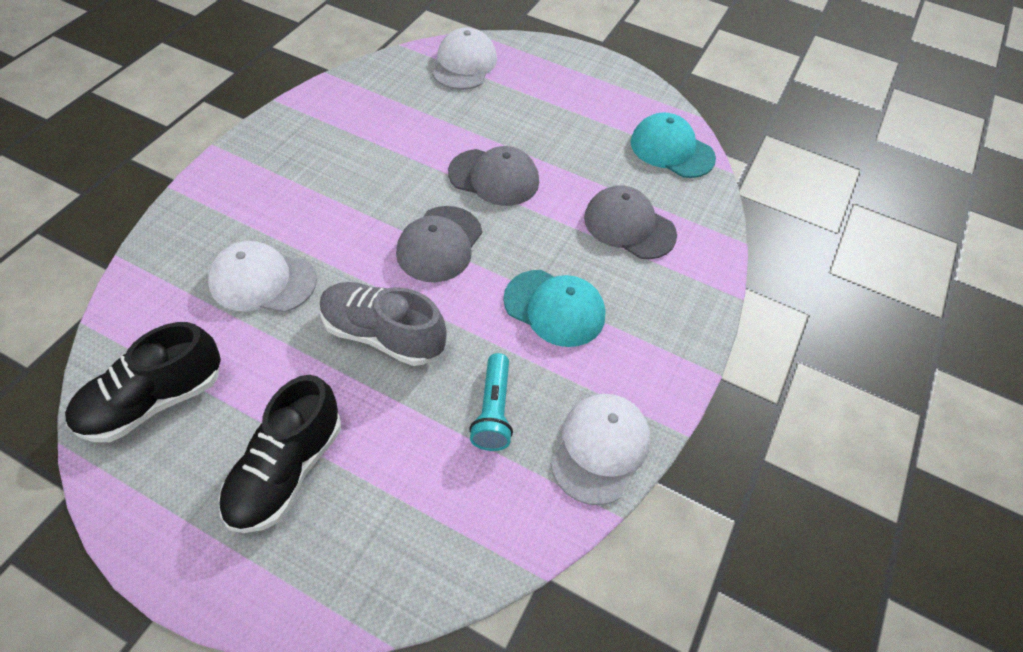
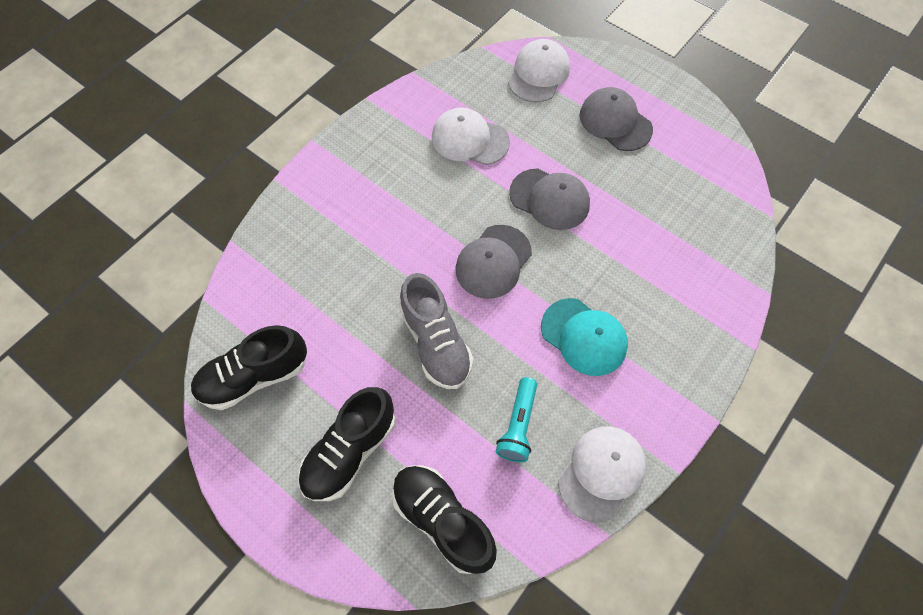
camera: 15 degrees right, 10 degrees up
(262, 281) = (344, 279): white cap -> white cap (470, 139)
(382, 335) = (436, 343): grey shoe -> grey shoe turned 150 degrees counterclockwise
(414, 532) = (442, 520): none -> black shoe
(629, 226) = (664, 263): grey cap -> grey cap (615, 122)
(671, 150) = (719, 187): turquoise cap -> none

